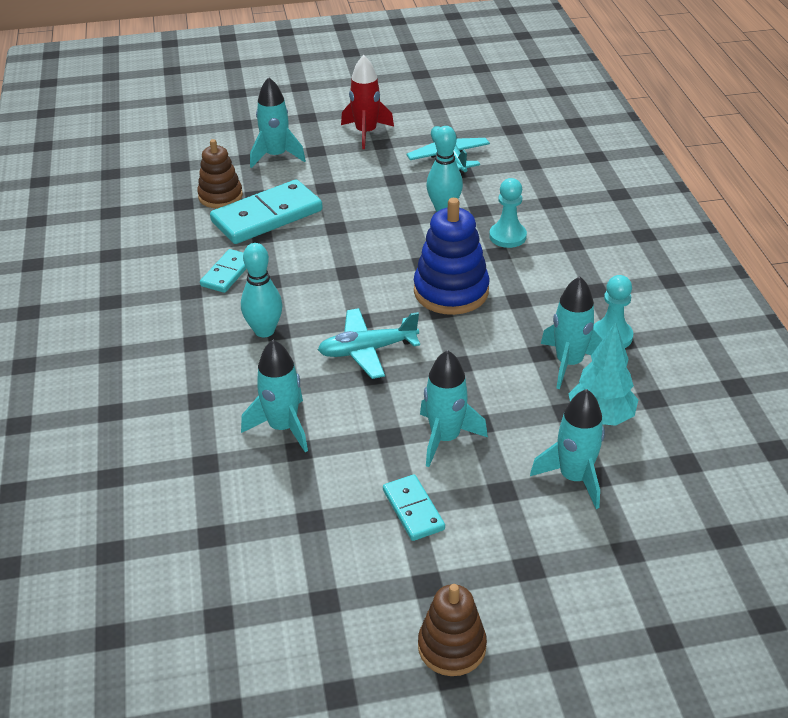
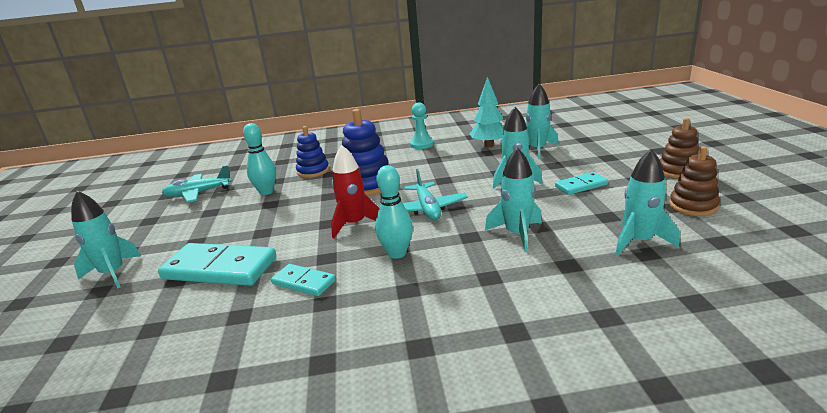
camera: 85 degrees left, 15 degrees down
(220, 196) = (159, 302): brown stacking toy -> brown stacking toy (693, 206)
(267, 216) = (219, 269): turquoise domino -> turquoise domino turned 45 degrees counterclockwise
(366, 133) = (123, 228): red rocket -> red rocket (354, 224)
(507, 236) = (313, 171): turquoise pawn -> blue stacking toy
(569, 363) = (444, 153): turquoise rocket -> turquoise rocket (639, 241)

